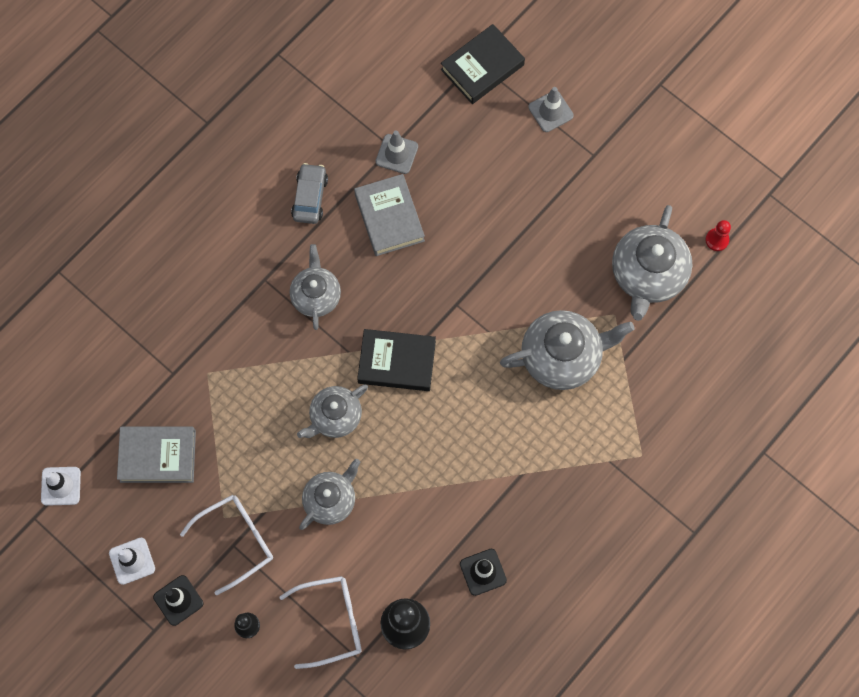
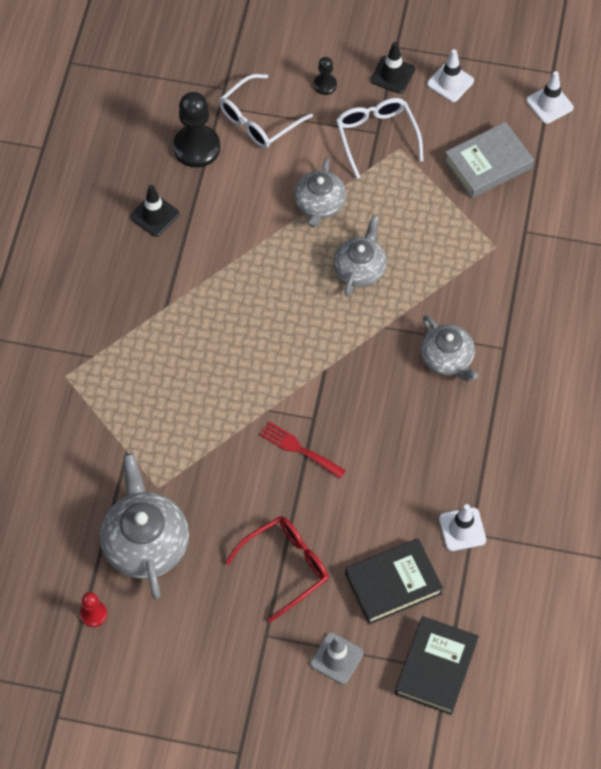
camera: 150 degrees right, 10 degrees down
(236, 541) = (376, 137): white glasses -> white glasses turned 135 degrees clockwise
(310, 197) = (515, 443): grey car -> none
(389, 217) = (428, 464): grey book -> none
(397, 154) = (462, 529): grey traffic cone -> white traffic cone
(397, 362) = (335, 340): black book -> black book (393, 584)
(483, 285) = (299, 449): none -> red fork
(549, 198) = (286, 566): none -> red glasses
(562, 356) = (186, 423): grey teapot -> none

